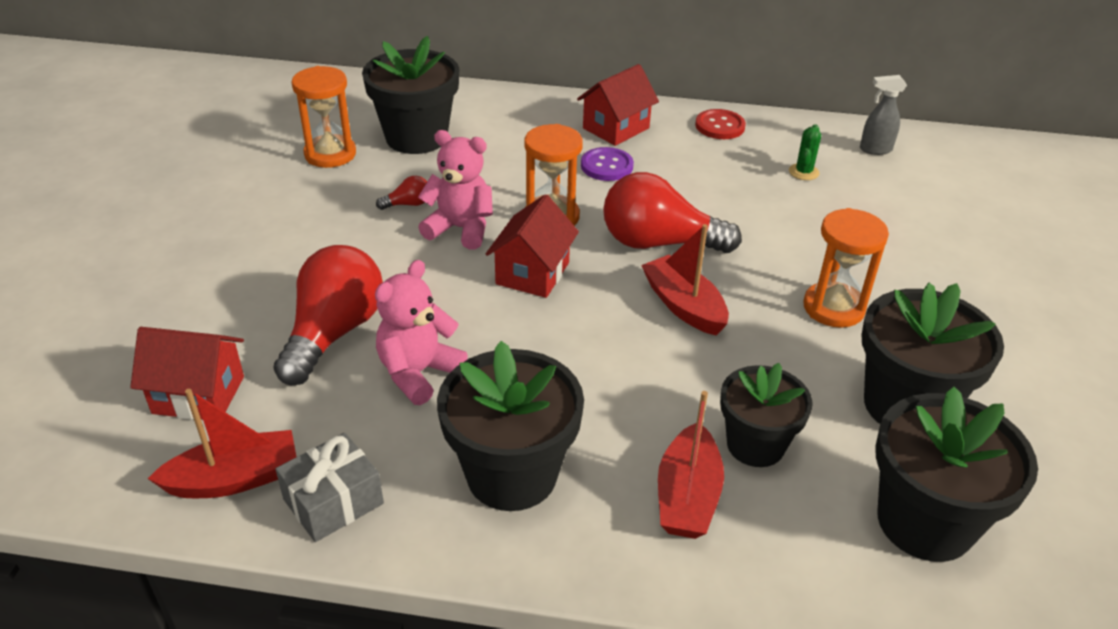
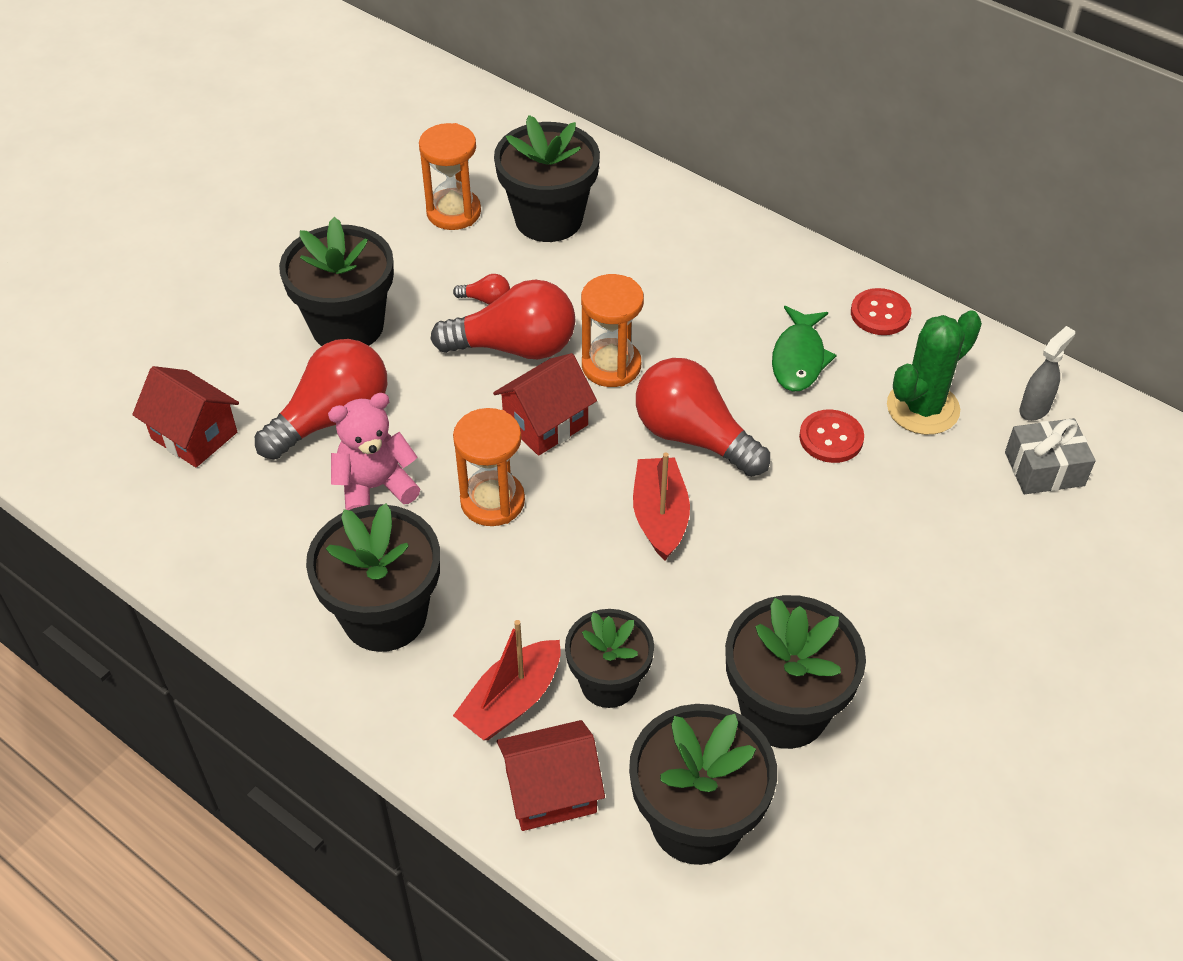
camera: 30 degrees right, 10 degrees up
(235, 479) = (177, 524): red boat -> none
(294, 259) = (347, 326): none -> black flower pot
(333, 501) = (236, 577): grey gift -> grey gift (1044, 469)
(460, 229) = (515, 347): pink teddy bear -> red light bulb
(607, 166) = (714, 323): purple button -> none
(616, 128) = (762, 277): red house -> red house (551, 791)
(689, 169) = (799, 358): none -> green fish
(760, 210) = (831, 438): none -> red button
(803, 172) = (922, 408): green cactus -> green cactus, size x2.01
(833, 308) = (807, 580): orange hourglass -> orange hourglass (492, 501)
(875, 149) = (1035, 408): grey spray bottle -> grey spray bottle turned 105 degrees clockwise

